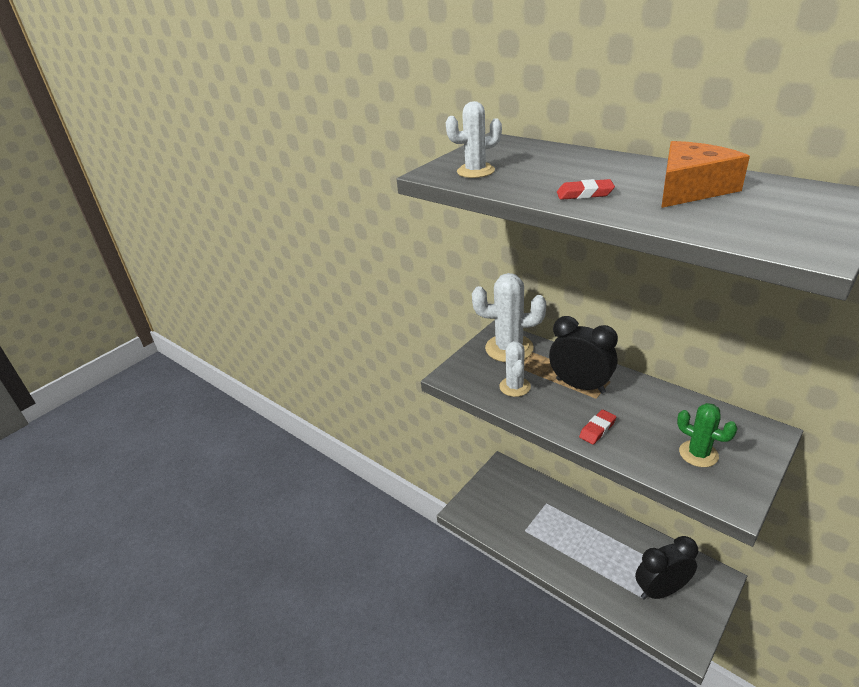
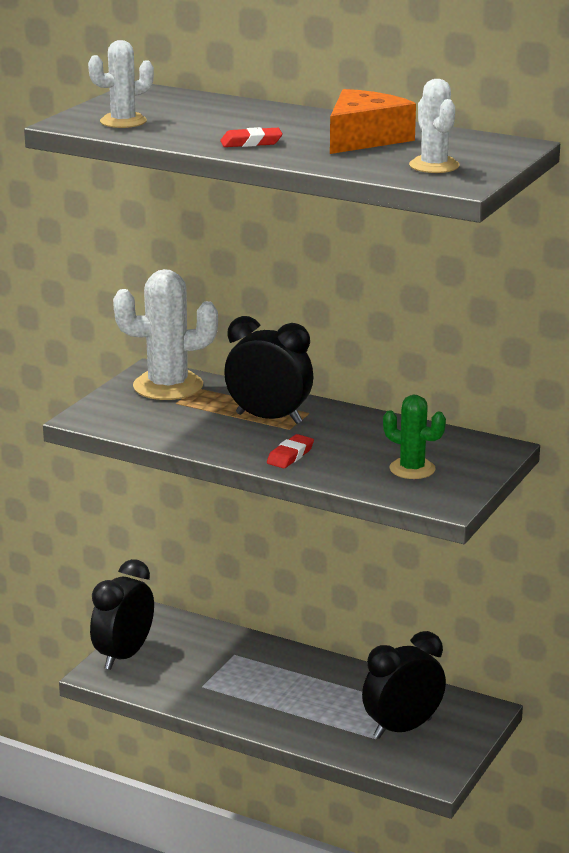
camera: 15 degrees left, 10 degrees down
(477, 497) = (123, 656): none -> black clock
(515, 387) = (179, 423): white cactus -> white cactus (434, 166)

